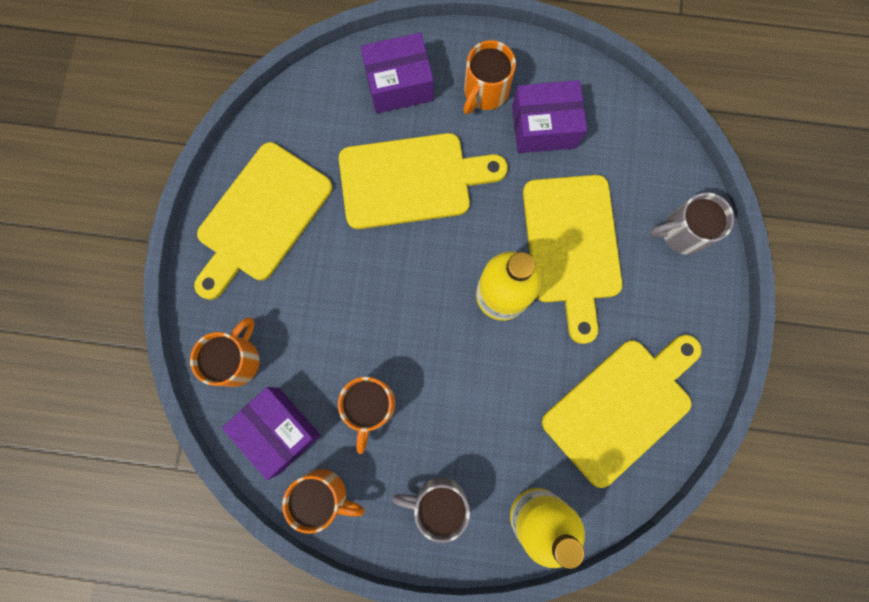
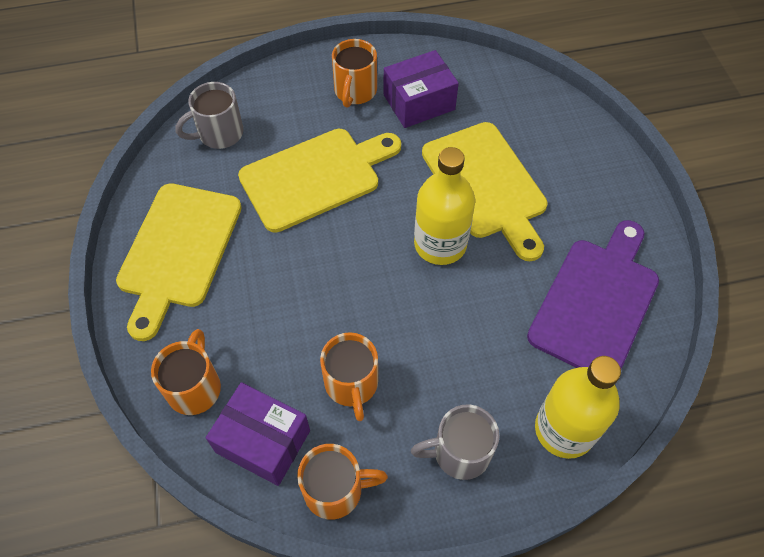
camera: 20 degrees left, 20 degrees down
(399, 84) = (274, 107): purple box -> none
(621, 407) = (596, 302): yellow cutting board -> purple cutting board
(682, 232) = (578, 145): grey mug -> grey mug (219, 134)

